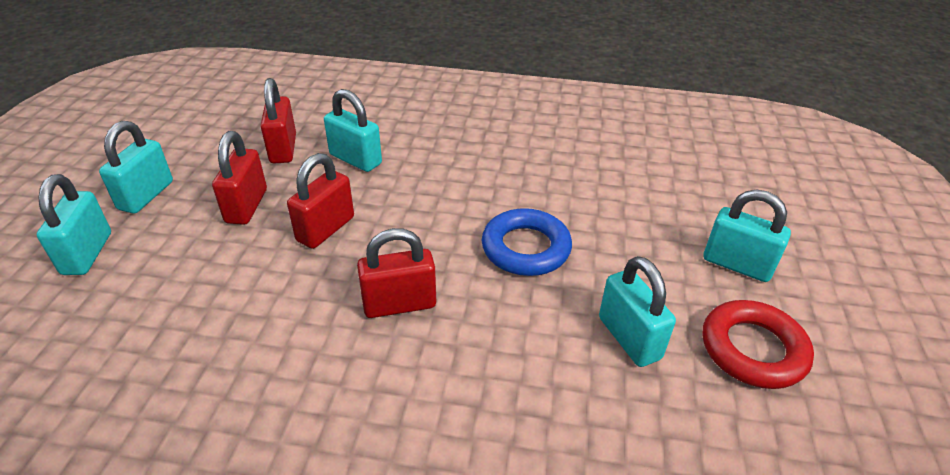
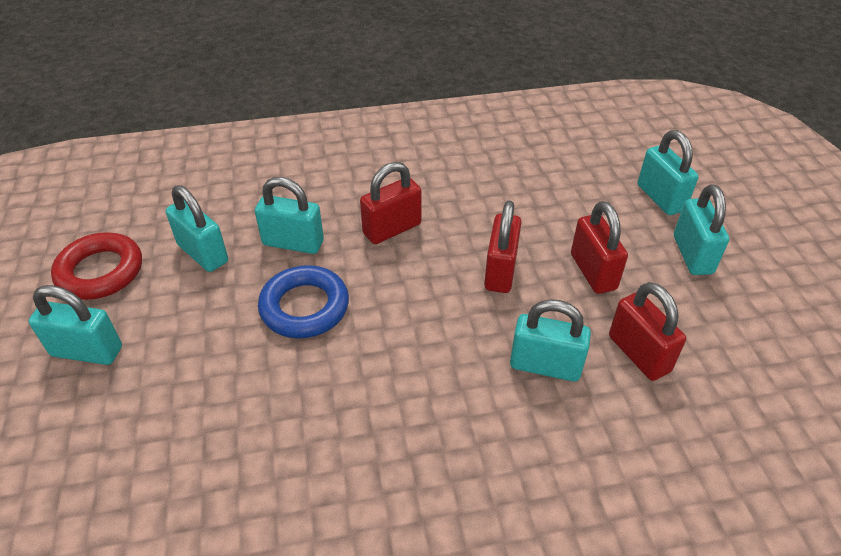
camera: 160 degrees right, 5 degrees up
(519, 320) = (293, 243): none -> turquoise padlock

